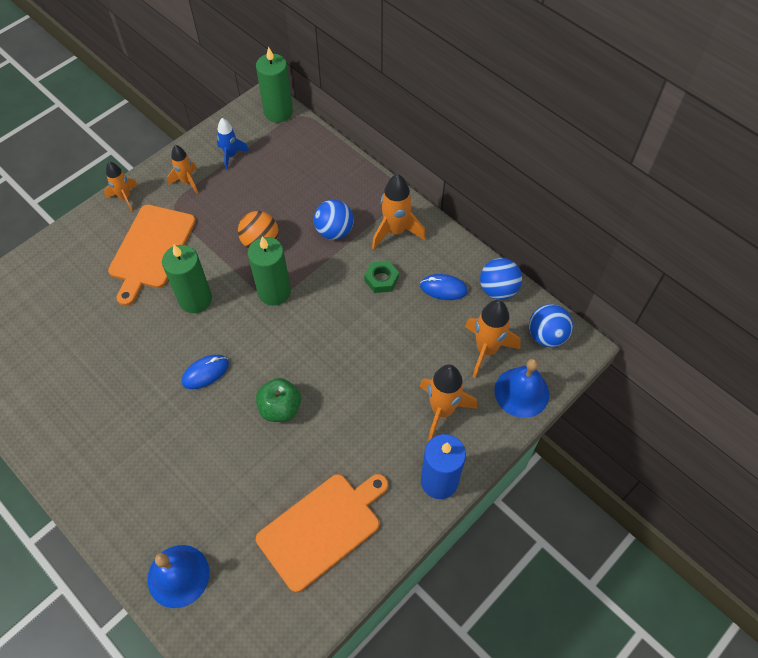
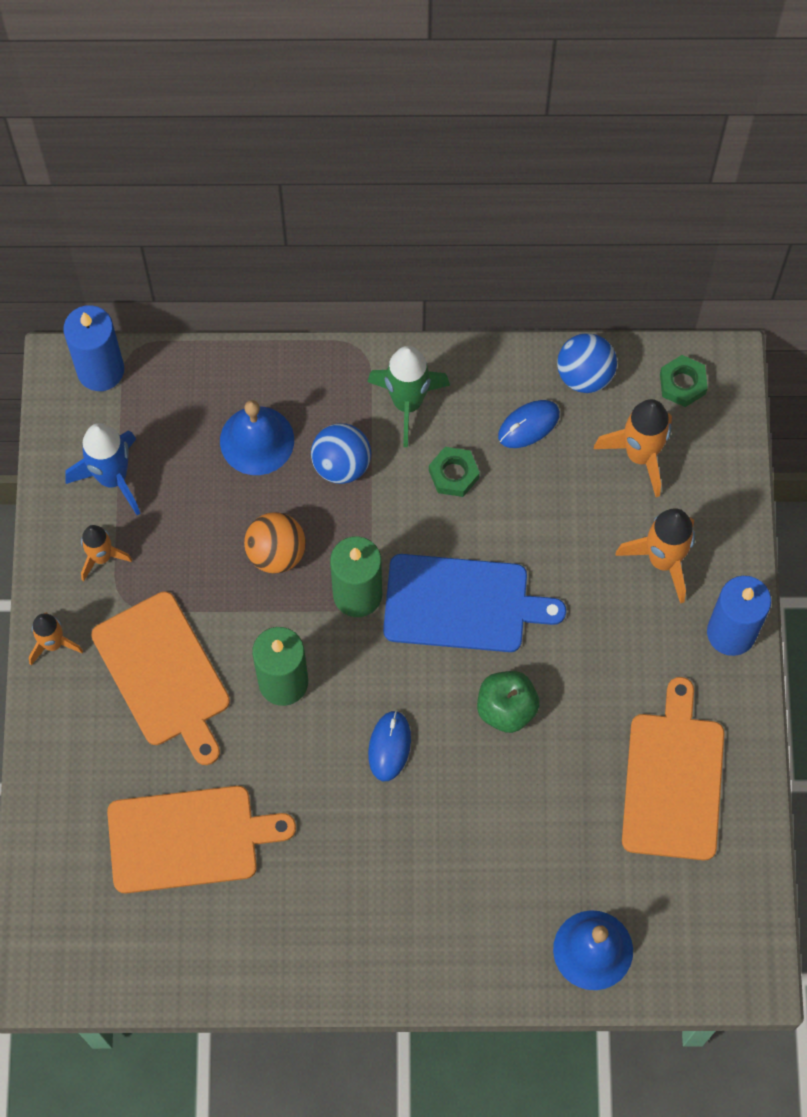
camera: 45 degrees left, 10 degrees up
(72, 328) = (189, 839): none -> orange cutting board
(231, 155) = (112, 478): blue rocket -> blue rocket, size x1.57
(278, 112) = (100, 370): green candle -> blue candle
(317, 340) = (462, 604): none -> blue cutting board
(395, 231) = (407, 403): orange rocket -> green rocket
(521, 392) = (717, 469): blue bell -> blue bell (257, 440)
(546, 336) = (682, 384): blue ball -> green nut

